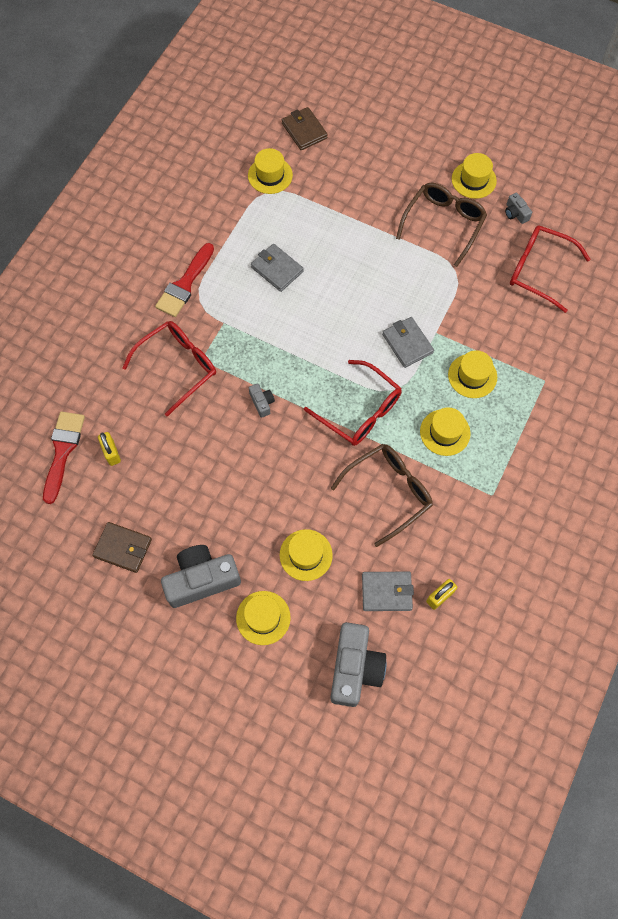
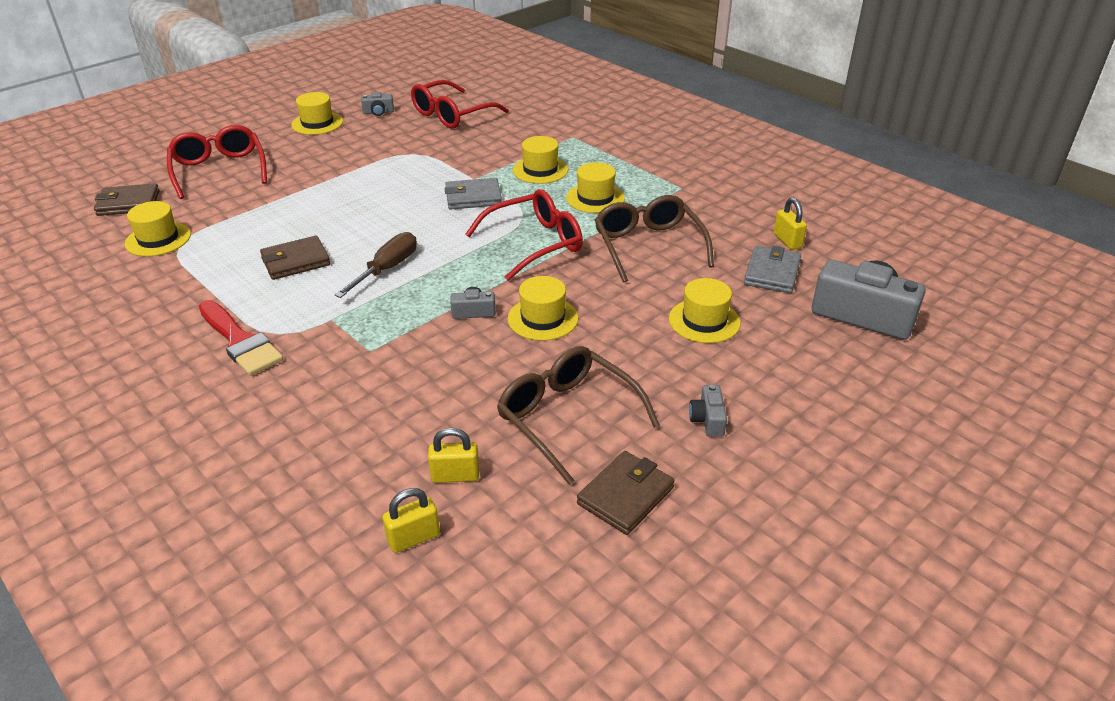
camera: 70 degrees left, 30 degrees down
(63, 451) = (414, 538): red brush -> yellow padlock
(178, 366) = (363, 374): red glasses -> red glasses (219, 170)
(202, 579) = (707, 420): grey camera -> grey camera, size x0.45
(263, 617) = (780, 374): yellow hat -> yellow hat (543, 318)
(277, 269) = (296, 261): grey wallet -> brown wallet
(290, 328) = (387, 268): none -> brown screwdriver
(443, 224) = (350, 148): brown glasses -> brown glasses (567, 417)

